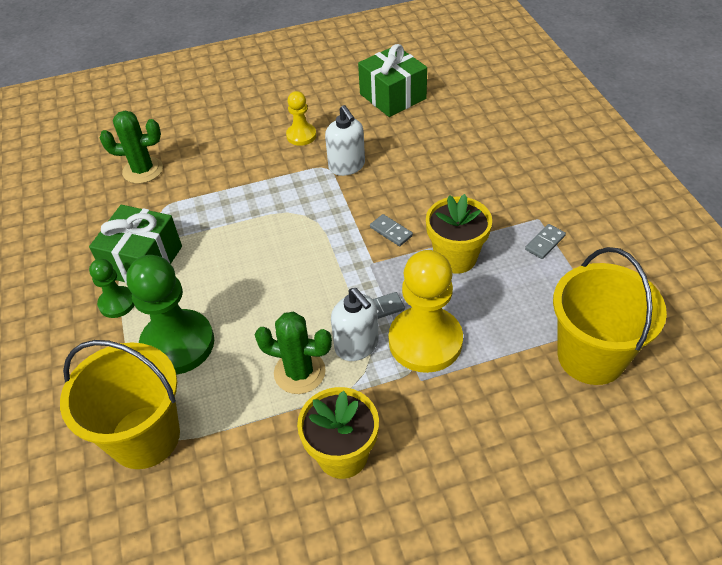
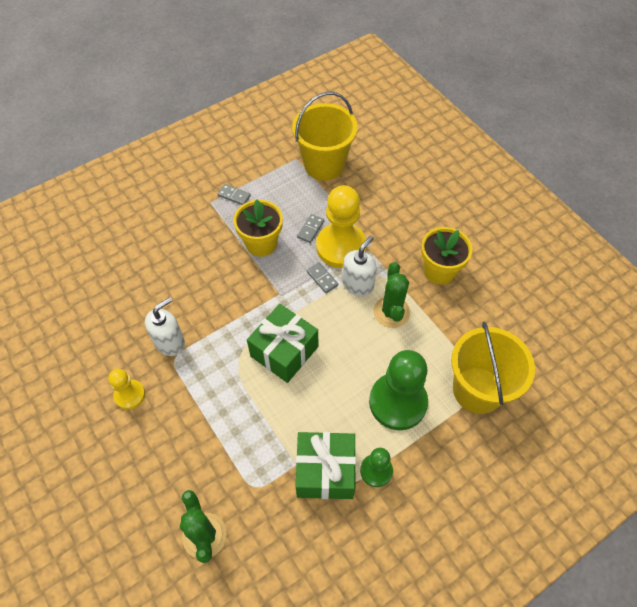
camera: 110 degrees left, 10 degrees up
(391, 231) = (244, 289): grey domino -> grey domino (310, 229)
(393, 96) = (60, 330): green gift -> green gift (284, 351)

